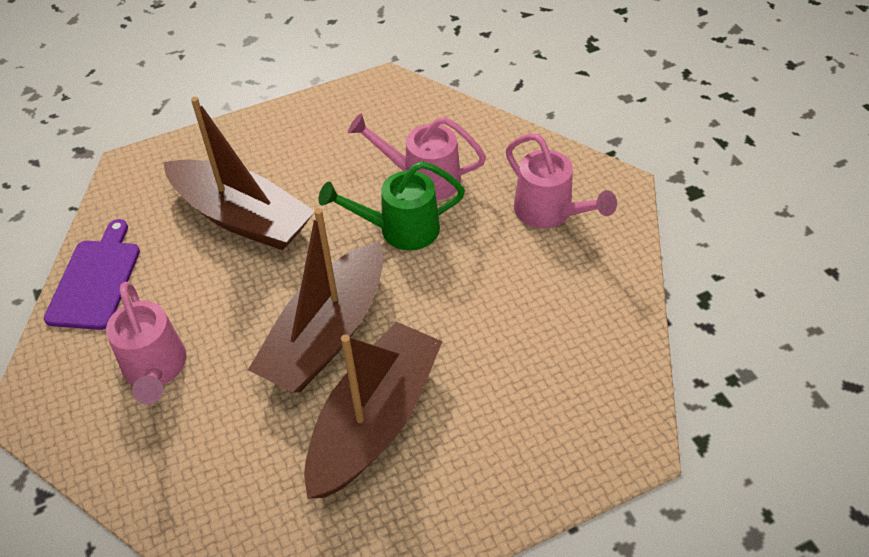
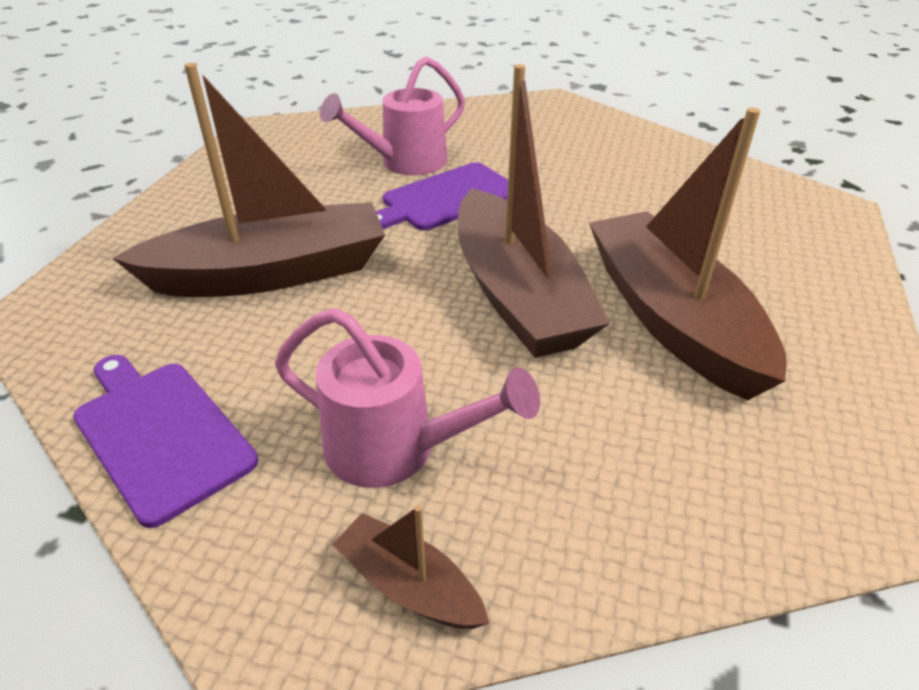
camera: 50 degrees left, 10 degrees down
(83, 431) = (409, 585): none -> brown boat
(400, 229) = (446, 198): green watering can -> purple cutting board
(549, 212) = (537, 133): pink watering can -> none

